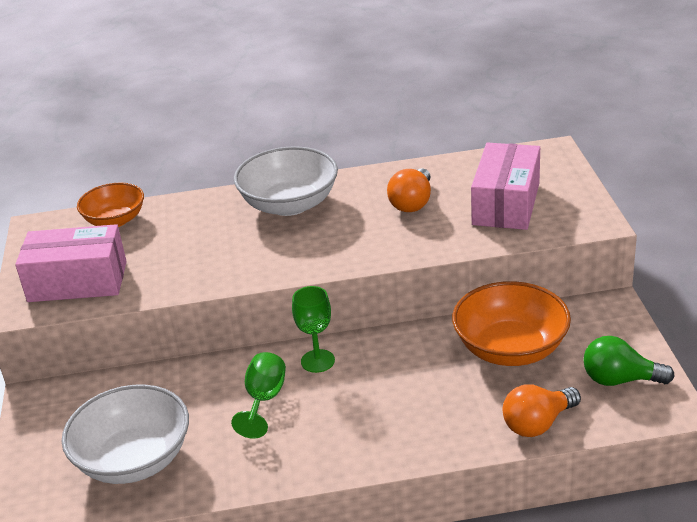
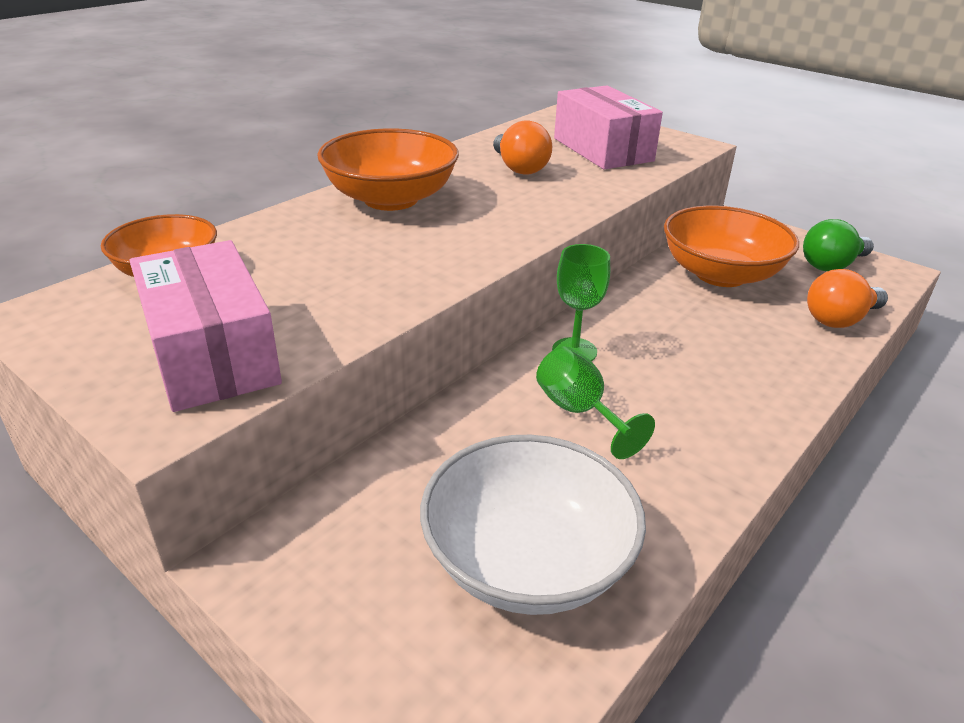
camera: 45 degrees left, 0 degrees up
(77, 282) = (212, 354): pink box -> pink box turned 75 degrees counterclockwise
(289, 204) = (391, 199): white bowl -> orange bowl
(538, 424) = (839, 319): orange light bulb -> orange light bulb turned 45 degrees clockwise

